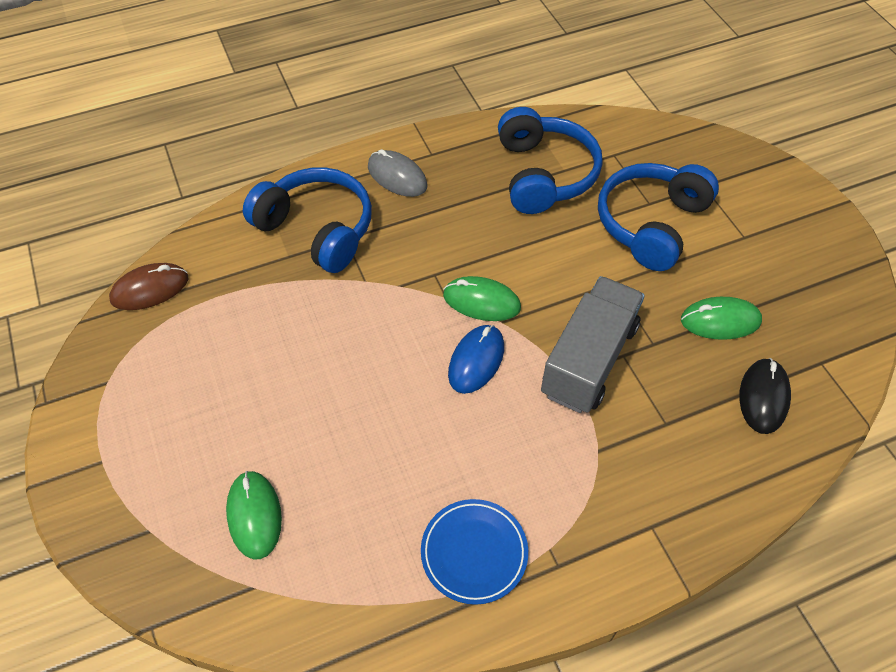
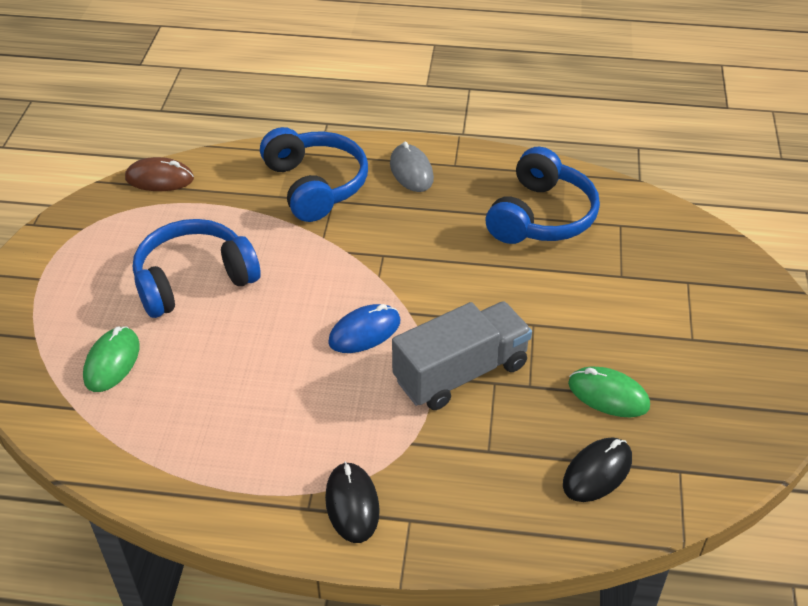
camera: 30 degrees right, 10 degrees down
(474, 552) = (250, 466): blue plate -> none
(481, 301) = (405, 291): green mouse -> none
(593, 539) = (352, 504): none -> black mouse
(651, 224) = (608, 293): blue headphones -> blue headphones (194, 280)

